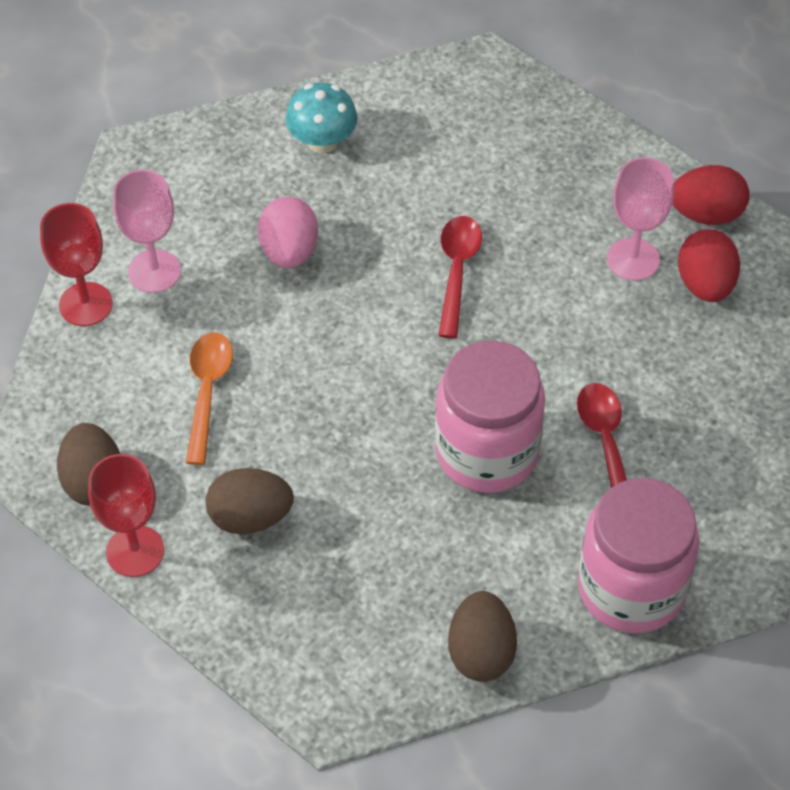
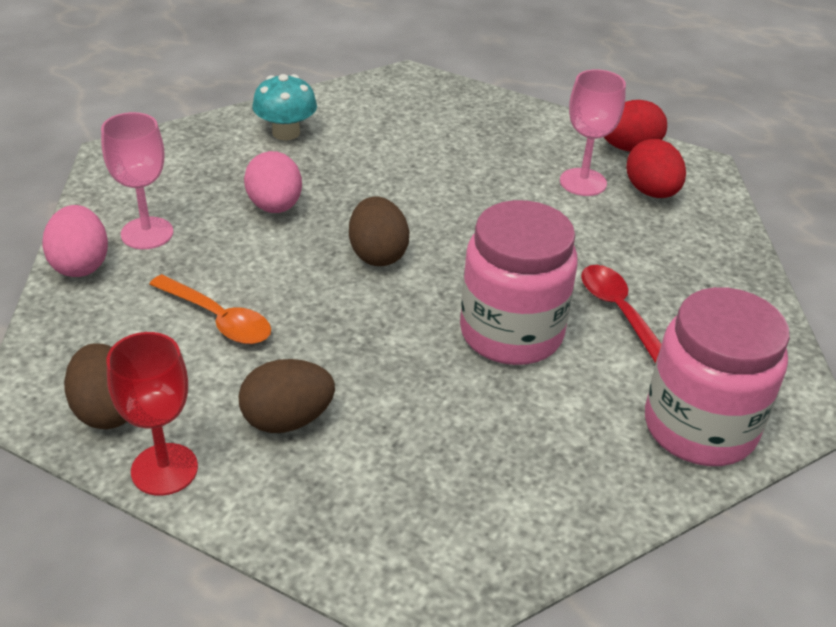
camera: 15 degrees left, 15 degrees down
(85, 304) = (81, 264): red goblet -> pink egg
(207, 392) = (218, 319): orange spoon -> orange spoon turned 135 degrees clockwise
(457, 271) = (433, 205): red spoon -> none
(481, 652) = (573, 510): brown egg -> brown egg (377, 254)

